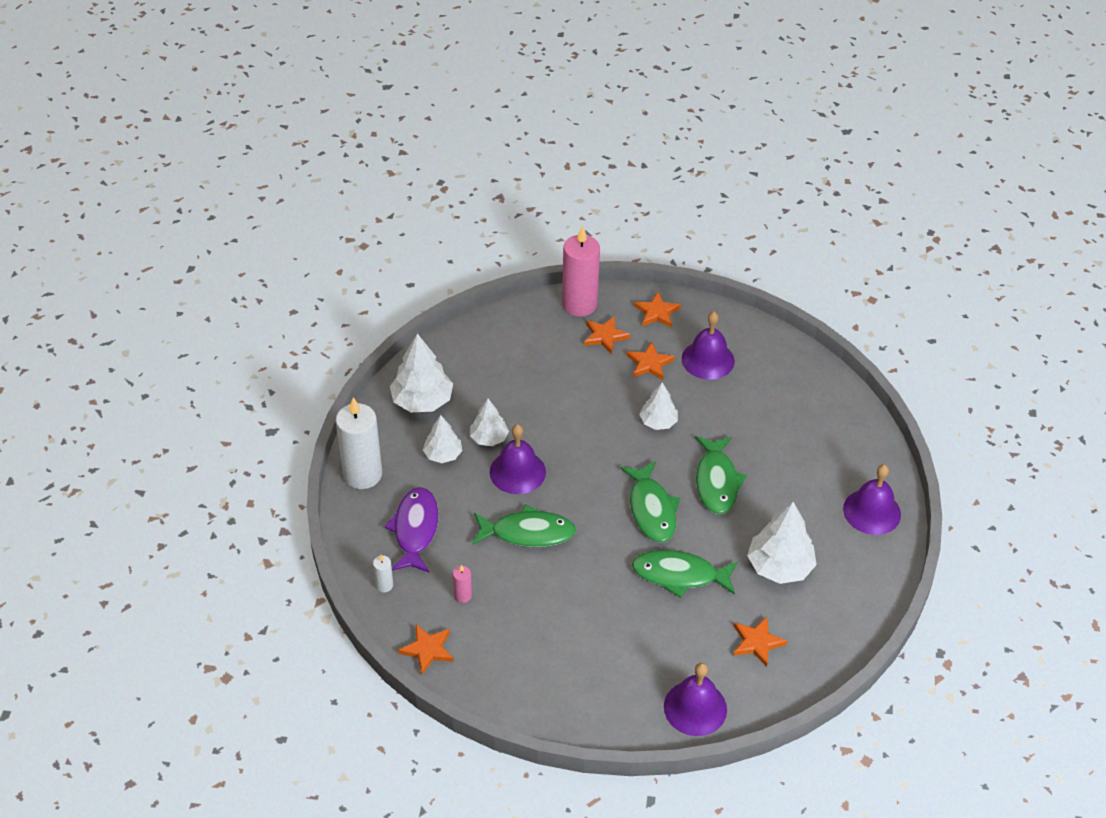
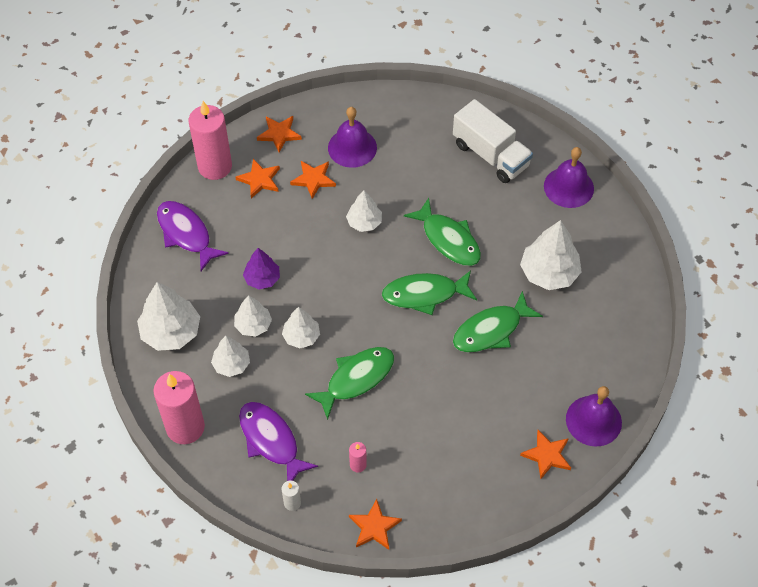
camera: 40 degrees left, 10 degrees up
(362, 474) = (185, 427): white candle -> pink candle
(506, 339) = (186, 234): none -> purple fish
(517, 472) = (301, 336): purple bell -> white tree
(531, 409) = (262, 279): none -> purple tree
(651, 509) = (424, 294): green fish -> green fish turned 135 degrees clockwise
(757, 642) = (587, 340): orange star -> orange star (547, 455)
(825, 441) = (490, 155): none -> white truck

